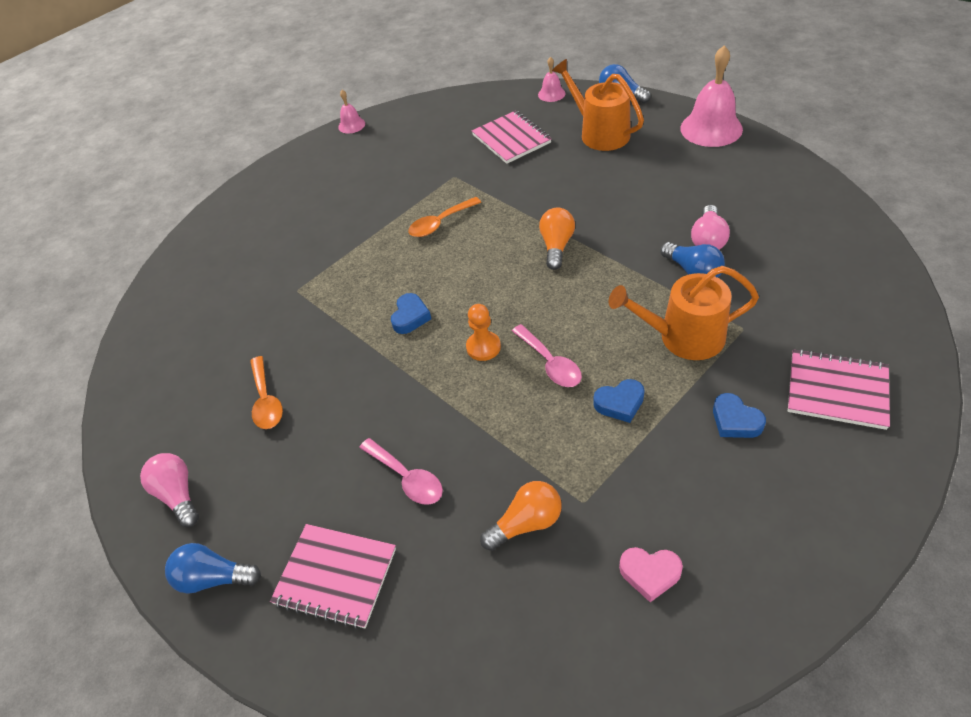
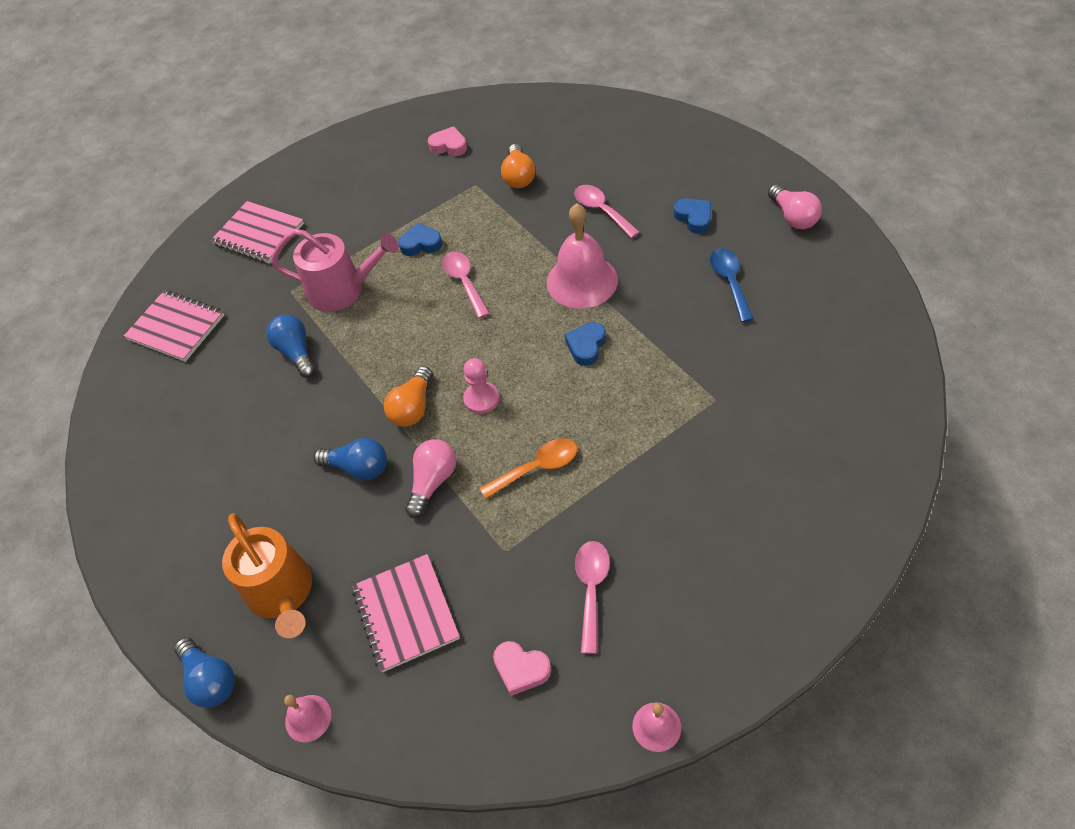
camera: 170 degrees left, 5 degrees up
(214, 578) = (747, 165): blue light bulb -> blue light bulb (358, 468)
(266, 400) = (730, 282): orange spoon -> blue spoon
(335, 576) = (656, 159): pink notebook -> pink notebook (176, 327)
(392, 168) = (591, 590): none -> pink spoon
(431, 131) = (521, 669): none -> pink heart
(483, 347) = (519, 305): orange pawn -> none
(498, 261) = (481, 399): none -> pink pawn
(526, 523) = (518, 176): orange light bulb -> orange light bulb turned 75 degrees counterclockwise
(684, 337) = (342, 290): orange watering can -> pink watering can
(708, 239) = (259, 387): pink light bulb -> pink light bulb (432, 482)
(711, 128) = (142, 564): pink bell -> pink bell (582, 281)
(735, 421) = (343, 222): blue heart -> blue heart (694, 218)

